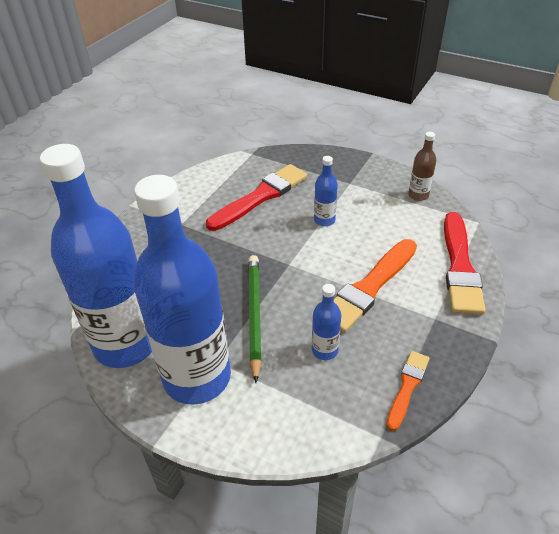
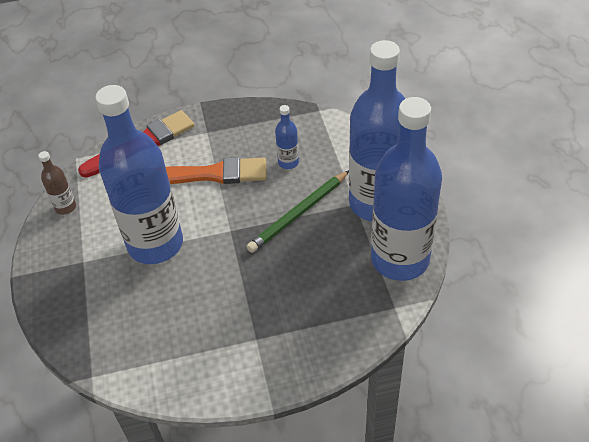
camera: 130 degrees left, 5 degrees up
(261, 196) = (161, 311): red brush -> none
(324, 220) = (155, 244): blue bottle -> blue bottle, size x2.49
(407, 387) = (275, 117): orange brush -> none

